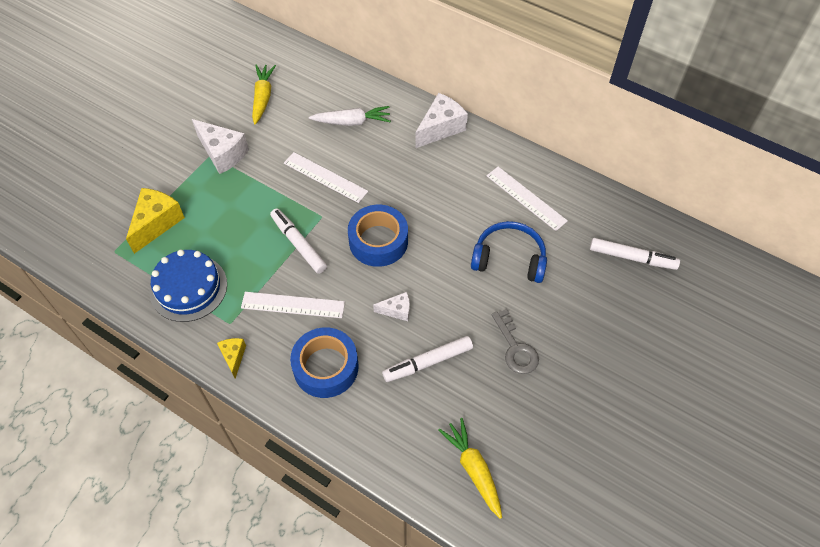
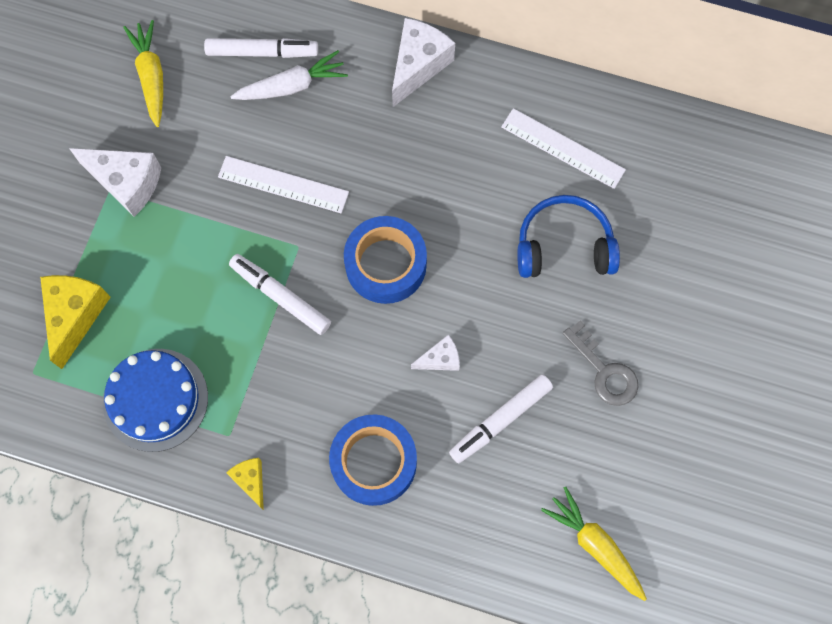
camera: 15 degrees left, 15 degrees up
(293, 305) = (303, 387): white ruler -> none
(632, 258) = (720, 203): white marker -> white marker (262, 52)

